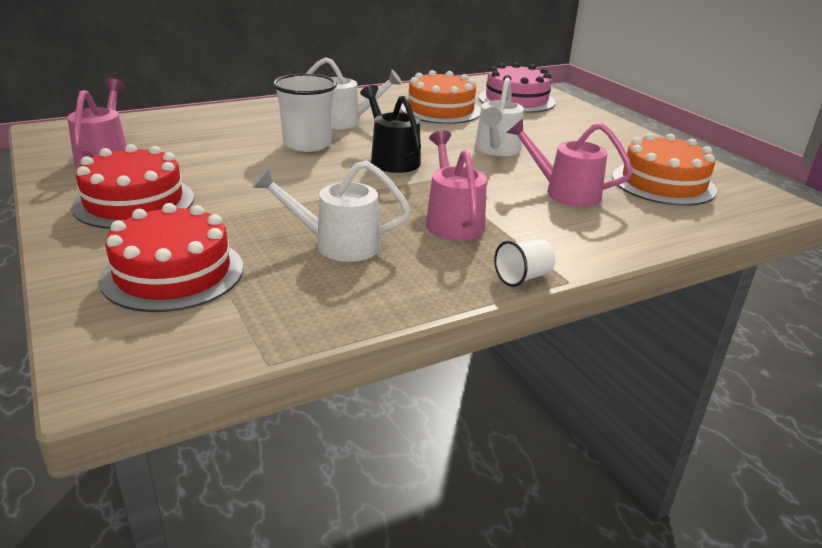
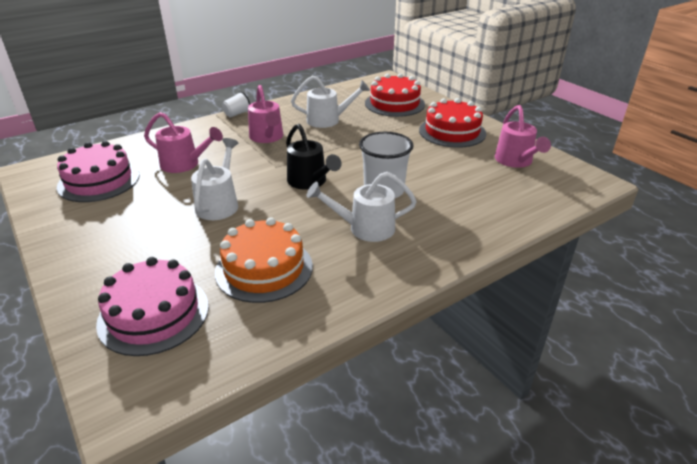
camera: 175 degrees right, 5 degrees up
(663, 183) = (99, 181): orange cake -> pink cake

